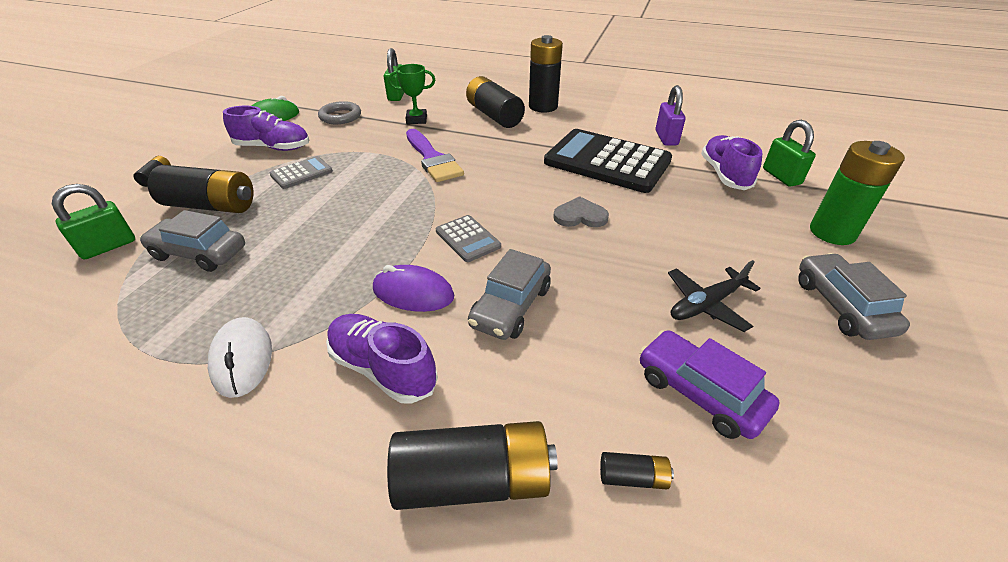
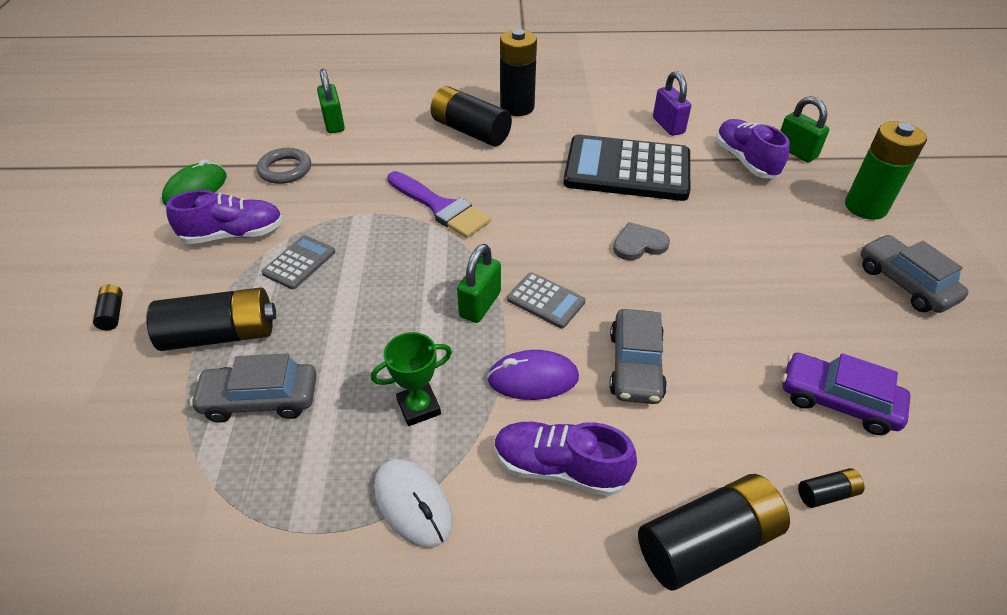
camera: 20 degrees left, 5 degrees up
(108, 246) = (136, 423): green padlock -> green padlock (480, 304)
(416, 119) = (383, 155): green trophy -> green trophy (419, 407)
(706, 304) = (801, 313): black plane -> none

